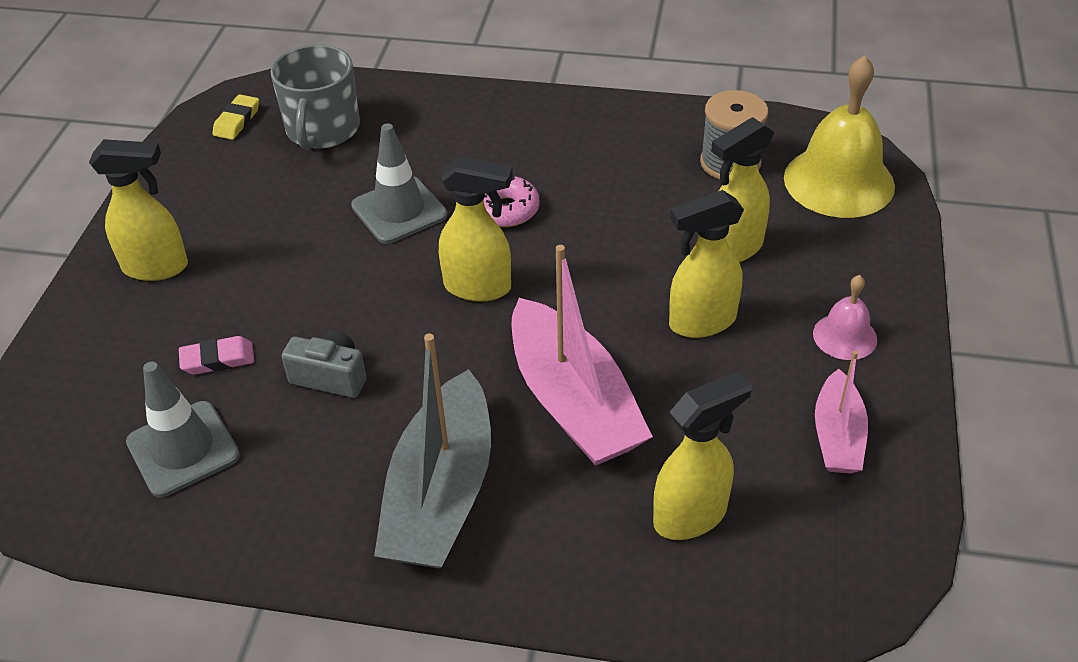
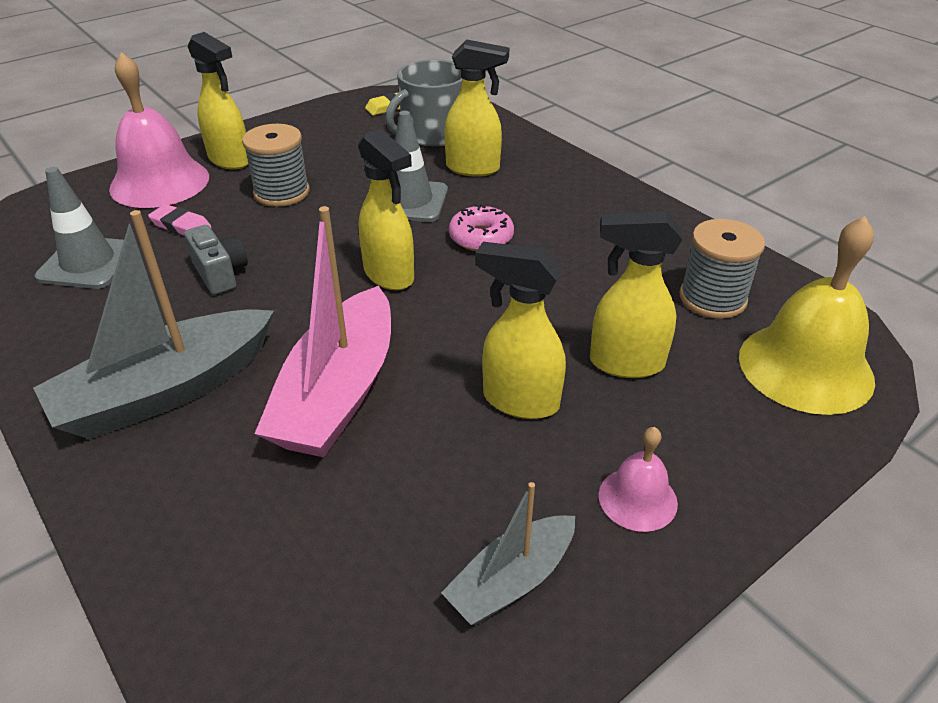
camera: 40 degrees right, 5 degrees down
(117, 332) = (159, 182): none -> pink bell
(266, 270) = (281, 192): none -> grey spool
(691, 515) = (296, 545): yellow spray bottle -> yellow spray bottle (473, 168)
(837, 436) = (511, 581): pink boat -> grey boat

